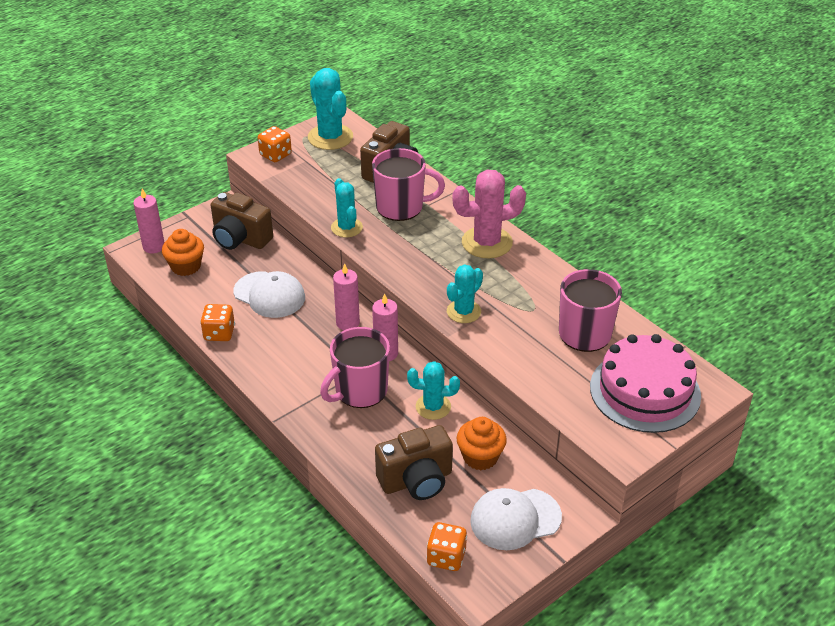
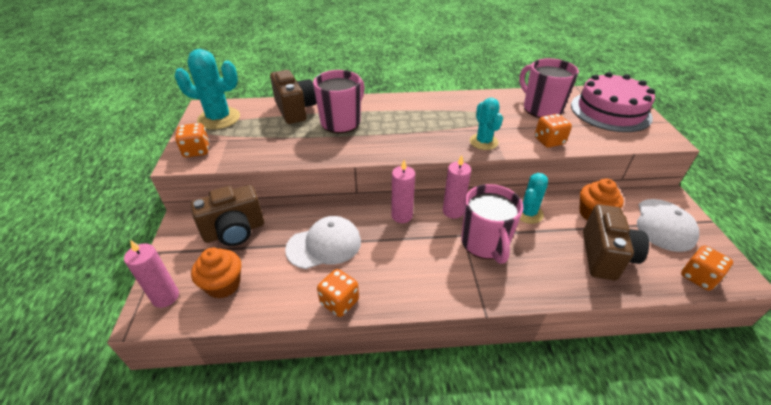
camera: 55 degrees left, 0 degrees up
(346, 227) = (334, 153): turquoise cactus -> none
(487, 242) = (419, 106): pink cactus -> none
(515, 357) = (549, 141): none -> orange dice

